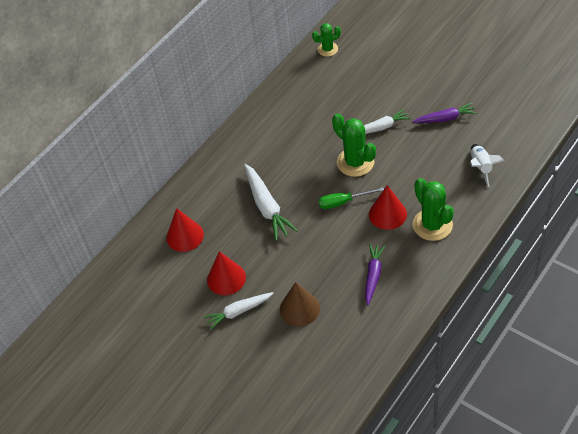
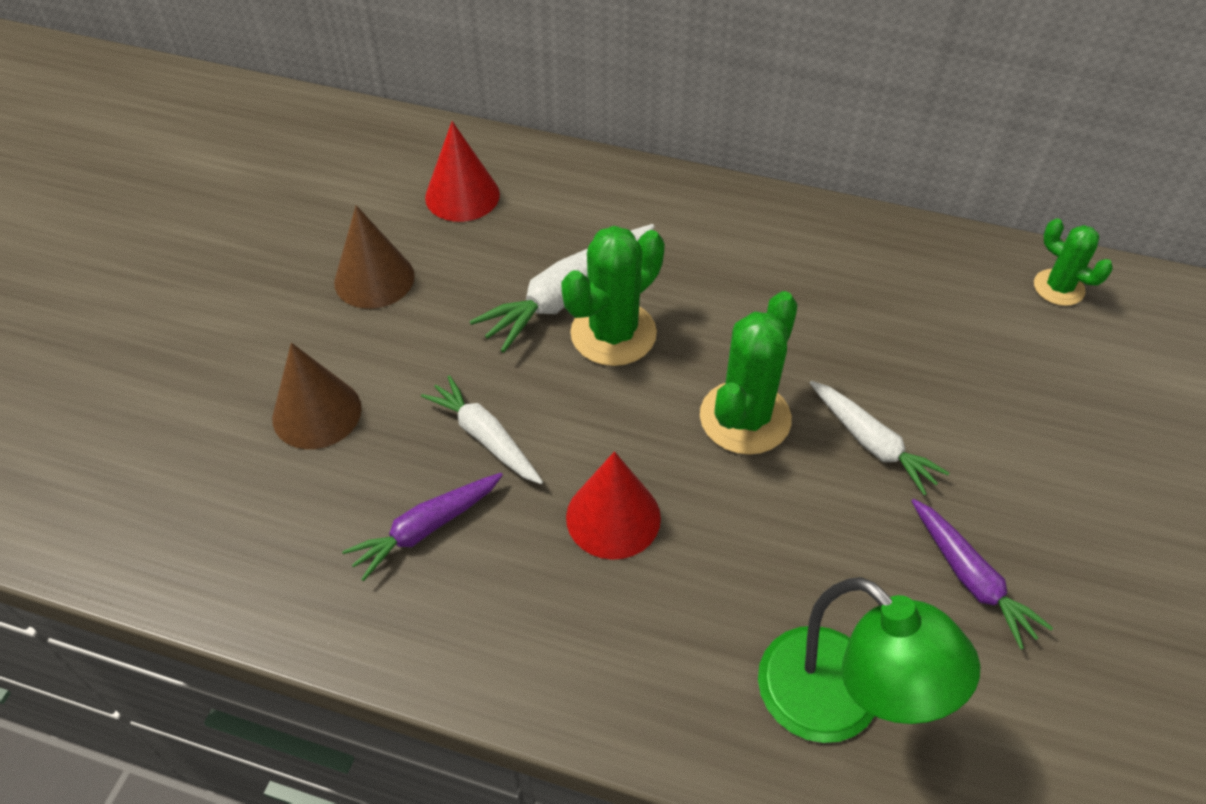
camera: 65 degrees right, 0 degrees up
(226, 278) = (374, 279): red cone -> brown cone
(238, 312) = (297, 317): white carrot -> white carrot (485, 437)
(343, 202) = (621, 422): green screwdriver -> none
(373, 276) = (426, 528): purple carrot -> purple carrot turned 150 degrees clockwise
(432, 225) = (608, 623): green cactus -> green cactus (613, 333)
(481, 167) = (840, 704): white rocket -> green lamp

